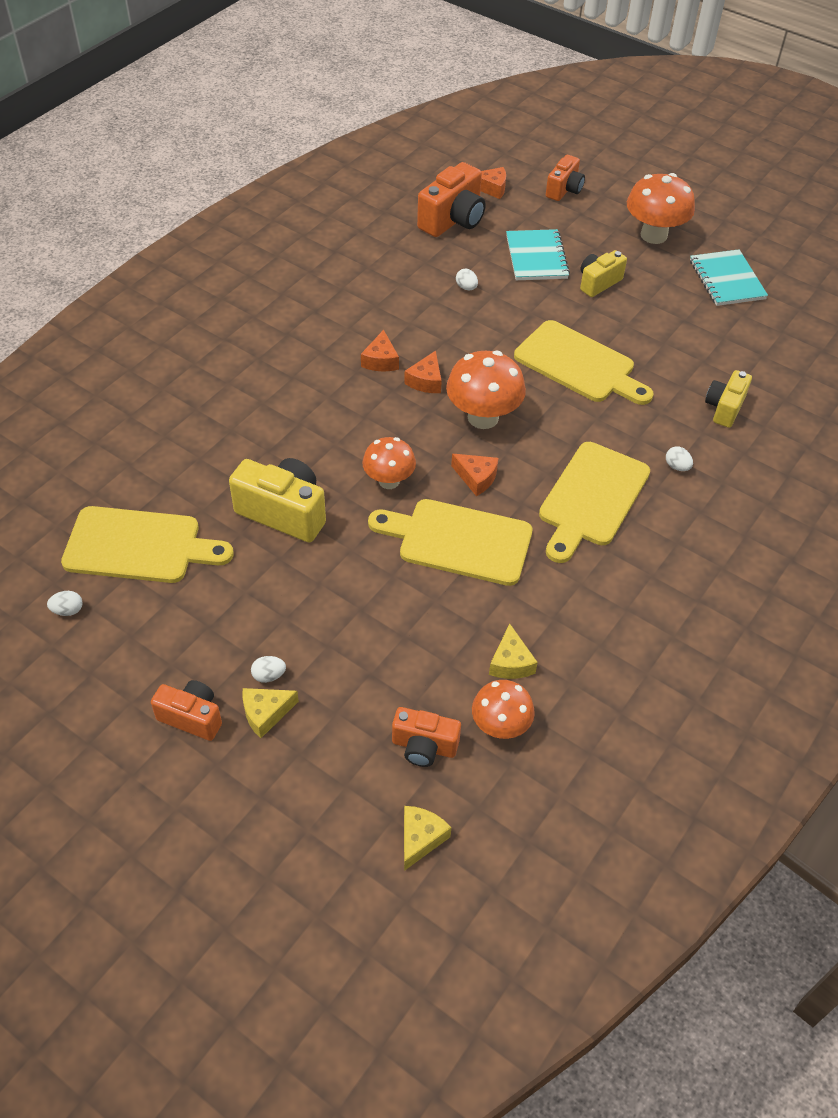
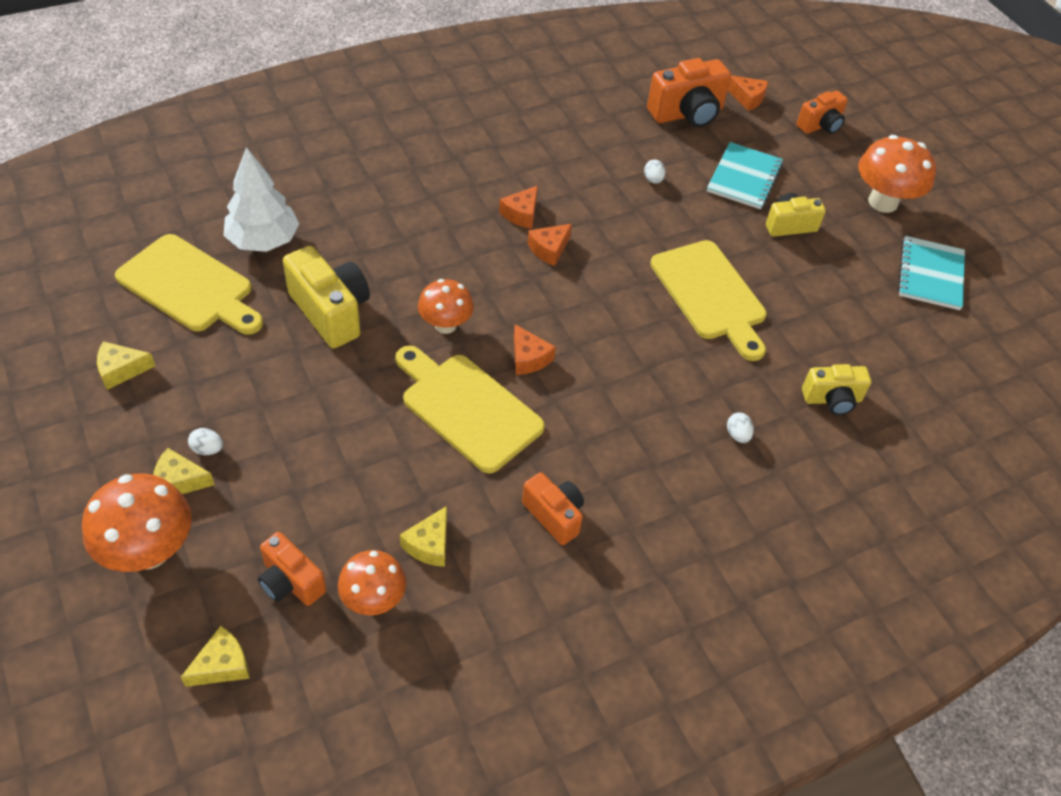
camera: 25 degrees right, 0 degrees up
(68, 610) = (92, 314): white egg -> none
(136, 646) = (121, 370): none -> yellow cheese
(174, 477) = (263, 241): none -> white tree
(192, 717) = (117, 454): orange camera -> orange camera (554, 515)
(483, 417) = (577, 305): orange mushroom -> orange mushroom (149, 551)
(591, 498) = (626, 427): yellow cutting board -> none
(724, 408) = (832, 399): yellow camera -> yellow camera turned 150 degrees counterclockwise

